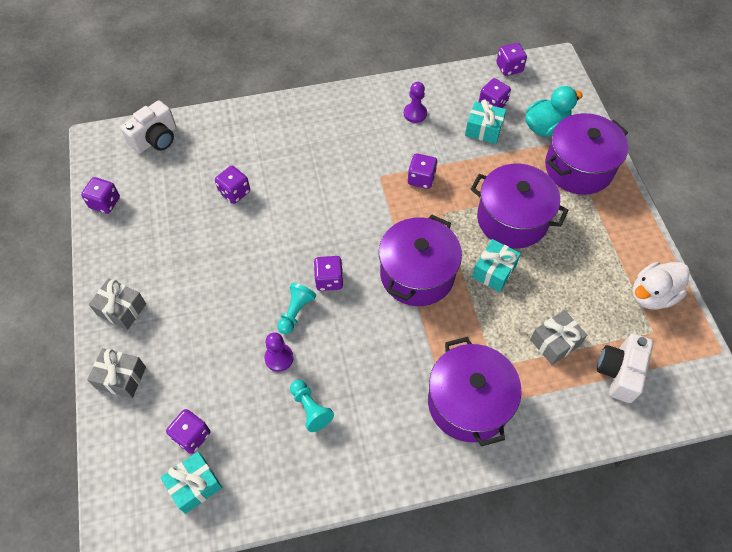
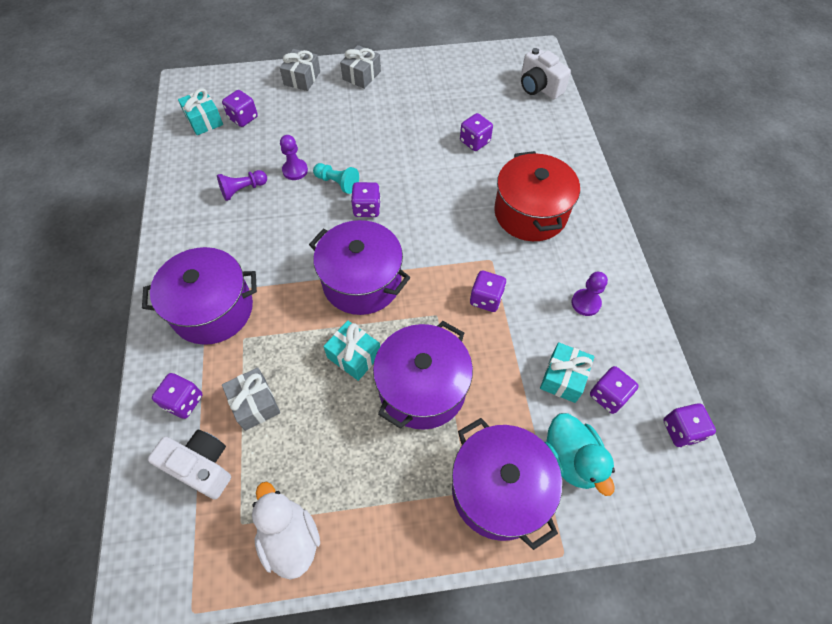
camera: 95 degrees right, 0 degrees up
(105, 203) = (467, 60): purple dice -> purple dice (184, 401)
(310, 409) = (243, 190): turquoise pawn -> purple pawn
(325, 148) = (530, 213): none -> red pot

